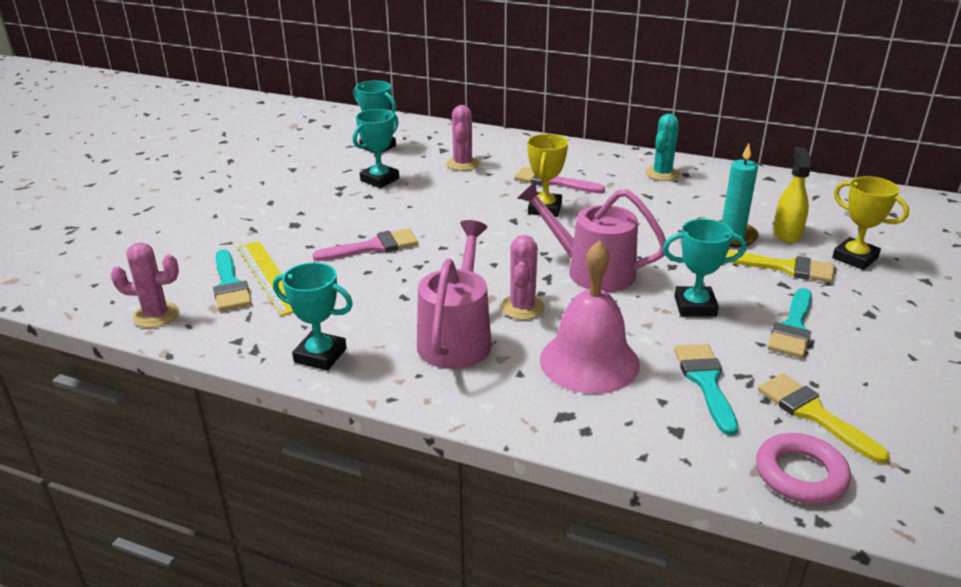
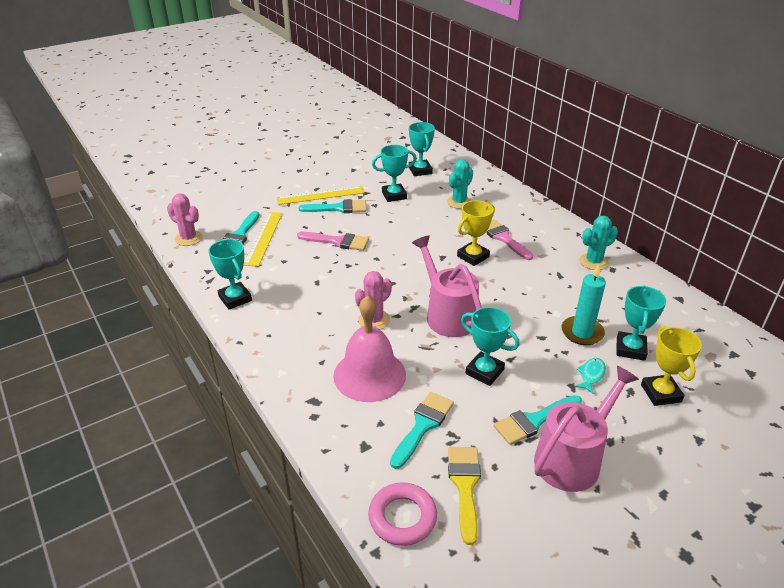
camera: 35 degrees right, 5 degrees up
(286, 207) = (320, 195): none -> yellow ruler
(327, 213) = (338, 208): none -> turquoise brush
(456, 338) = (314, 322): pink watering can -> pink watering can (572, 458)
(462, 164) = (459, 202): pink cactus -> turquoise cactus
(785, 268) = (591, 375): yellow brush -> turquoise fish
(787, 233) = (630, 349): yellow spray bottle -> turquoise trophy

